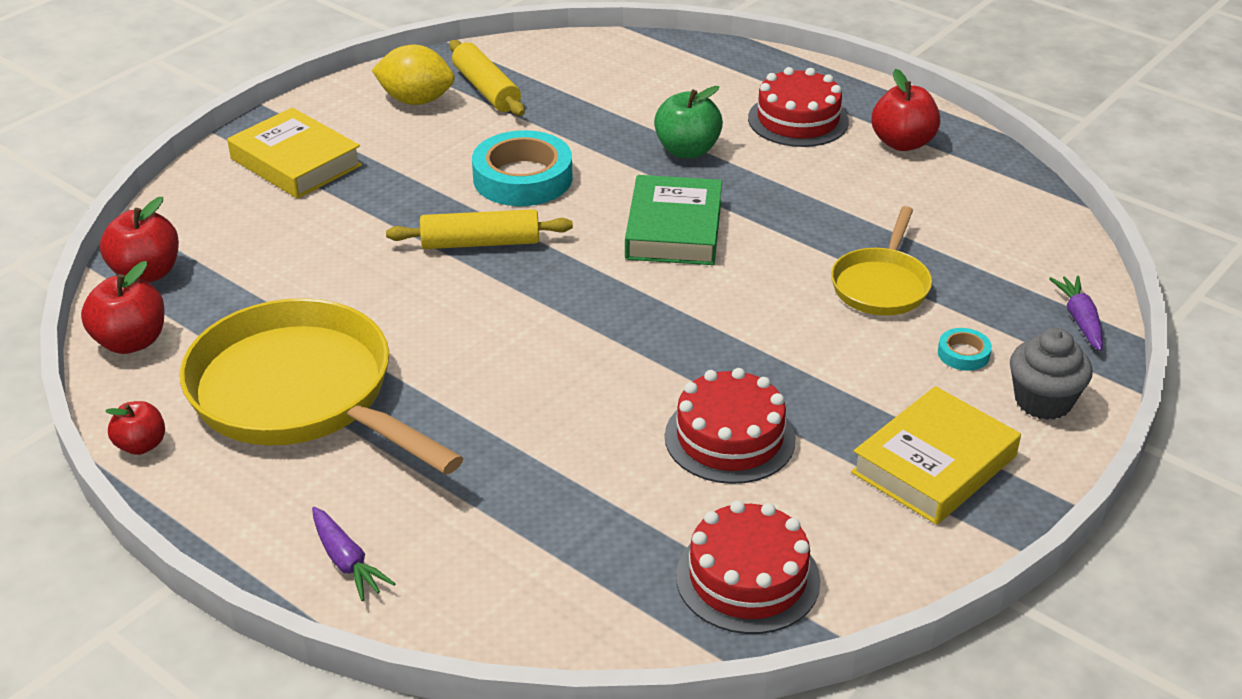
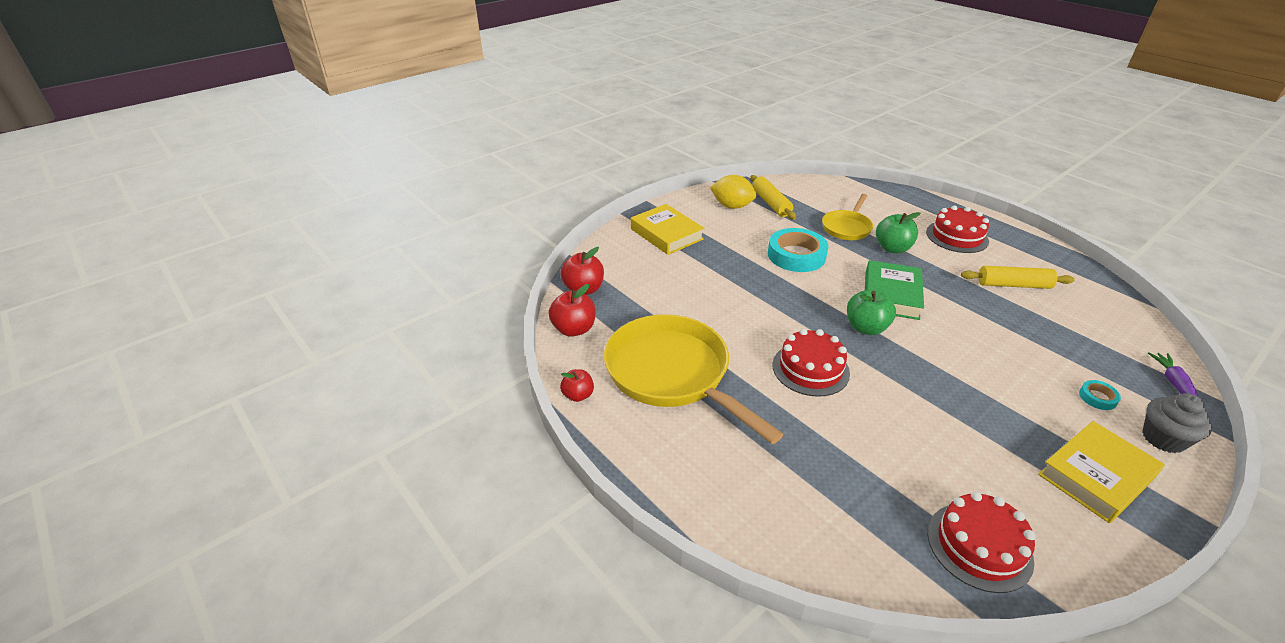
camera: 10 degrees right, 0 degrees up
(347, 562) = (705, 493): purple carrot -> none
(480, 243) = (775, 291): yellow rolling pin -> yellow rolling pin (1013, 285)
(625, 287) = (866, 328): none -> green apple
(729, 438) = (949, 438): red cake -> red cake (810, 369)
(881, 285) = (1030, 344): yellow pan -> yellow pan (847, 227)
(902, 143) = (1025, 256): red apple -> none

